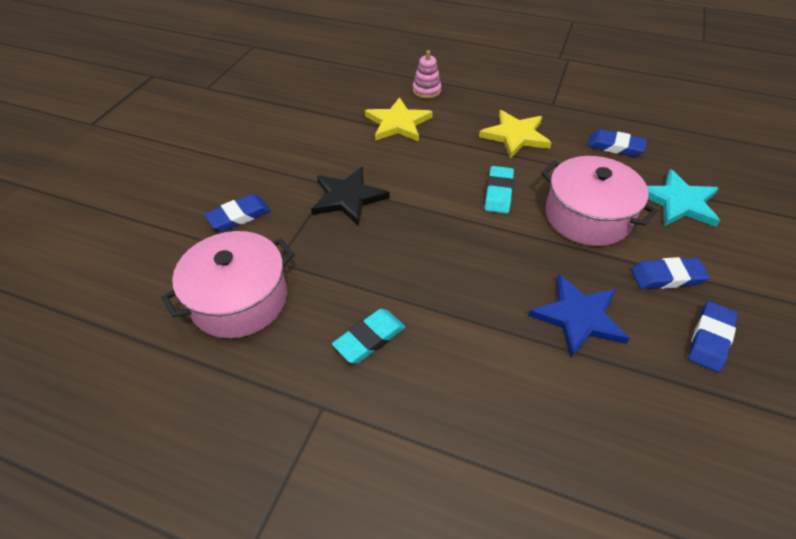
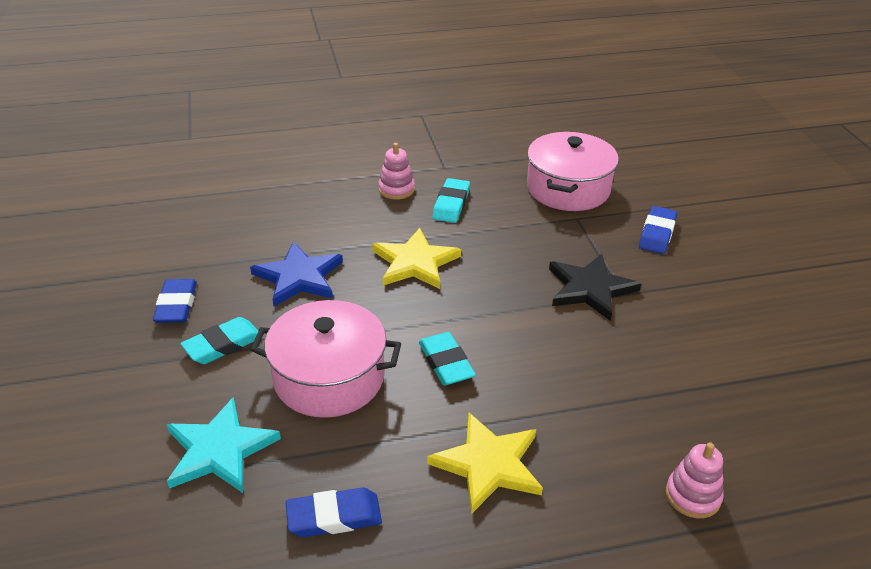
camera: 145 degrees right, 10 degrees down
(398, 123) = (656, 407): yellow star -> yellow star (415, 262)
(408, 395) = (396, 189): none -> pink stacking toy
(667, 277) = (223, 345): blue eraser -> turquoise eraser

